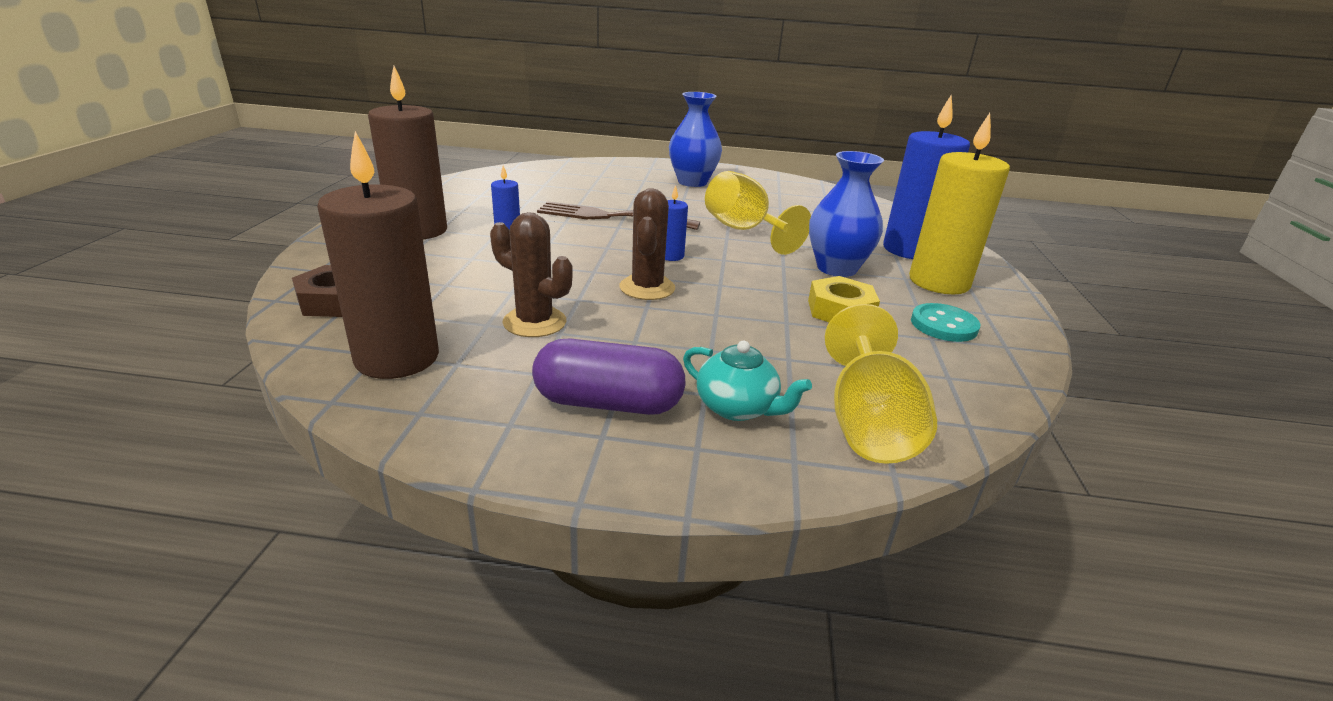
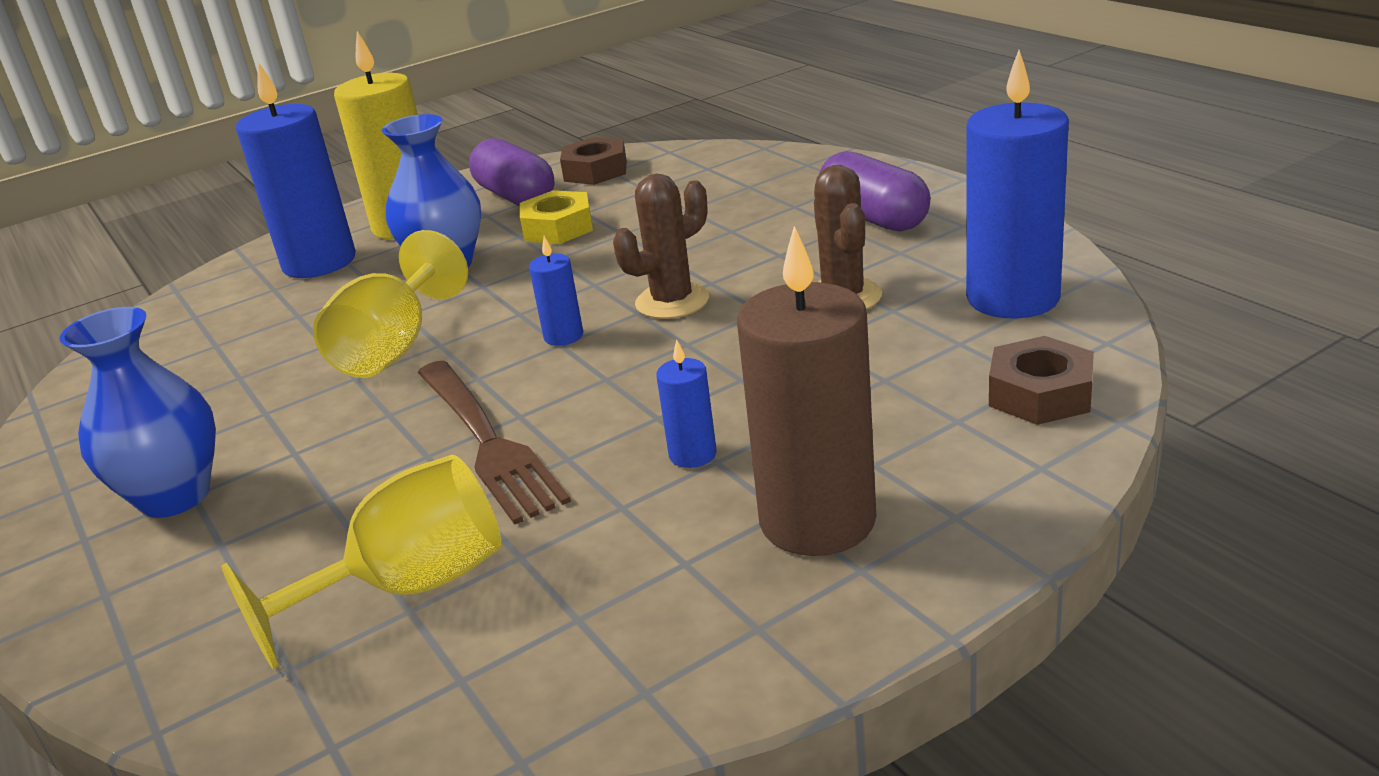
camera: 125 degrees left, 0 degrees up
(397, 358) = (1013, 298): brown candle -> blue candle
(737, 408) = (789, 192): turquoise teapot -> none
(868, 424) = (726, 165): yellow goblet -> yellow goblet (408, 588)
(943, 325) = (516, 196): turquoise button -> purple capsule
(961, 371) = (595, 171): none -> brown nut

